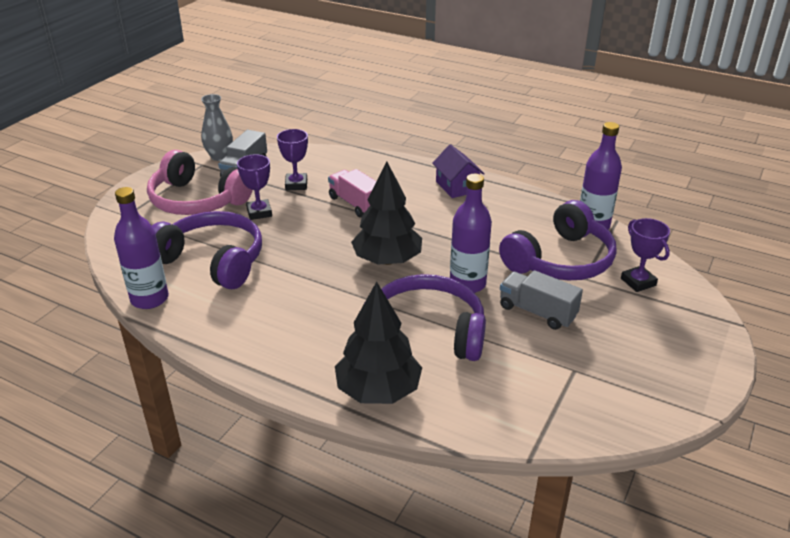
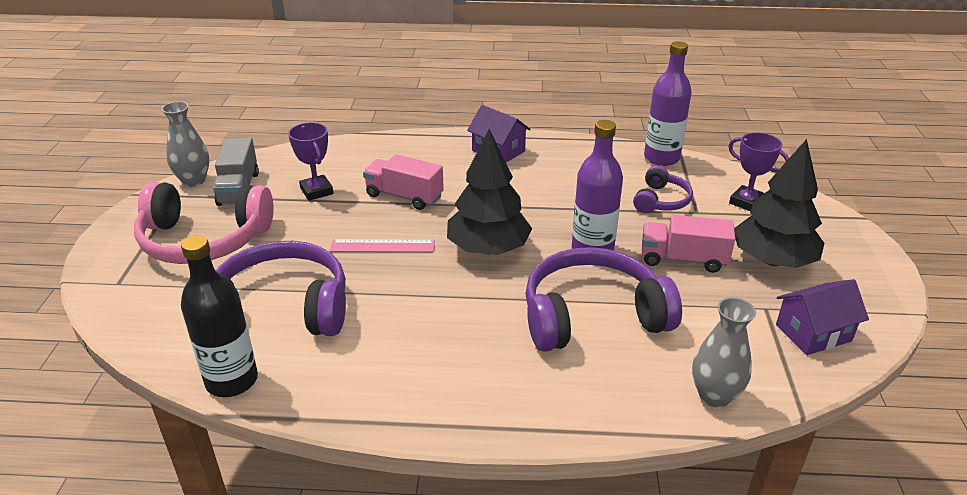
camera: 25 degrees left, 0 degrees up
(149, 299) = (232, 380): purple bottle -> black bottle
(259, 212) = (296, 234): purple trophy -> none
(312, 237) = (382, 246): none -> pink ruler
(378, 390) = (596, 399): black tree -> black tree (772, 260)
(470, 419) = (714, 395): none -> grey vase
(537, 312) = (683, 259): grey truck -> pink truck
(560, 260) = (661, 201): purple headphones -> purple headphones, size x0.52
(598, 401) = (813, 333): none -> purple house

